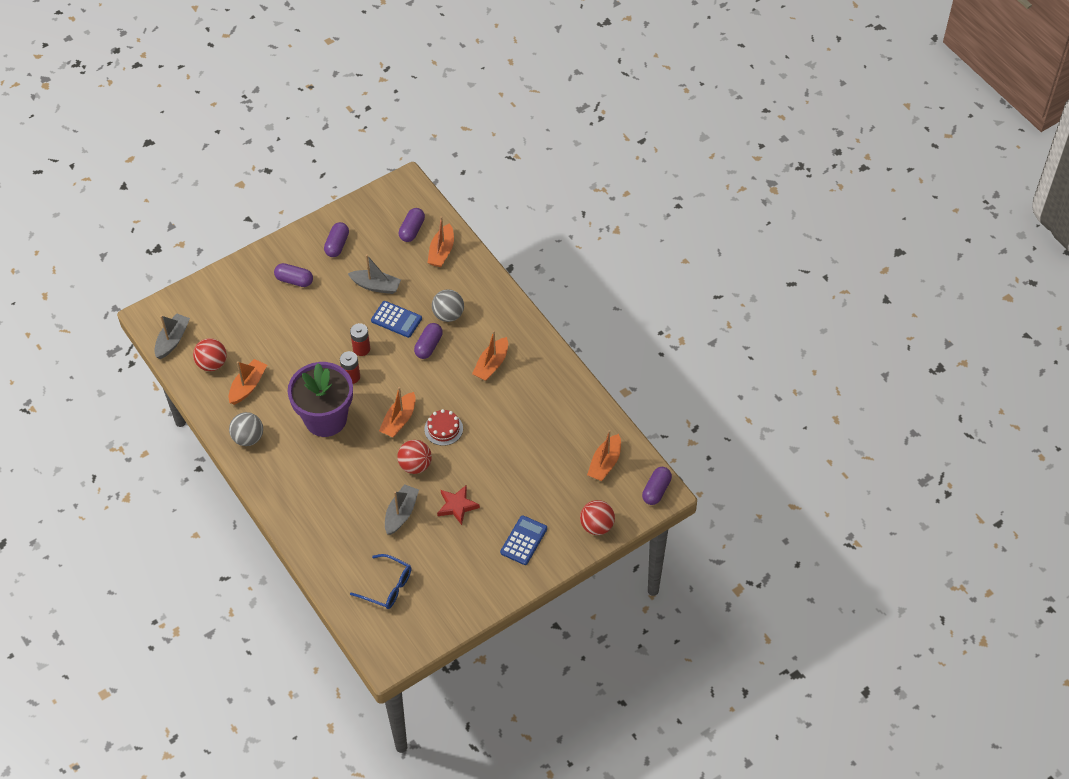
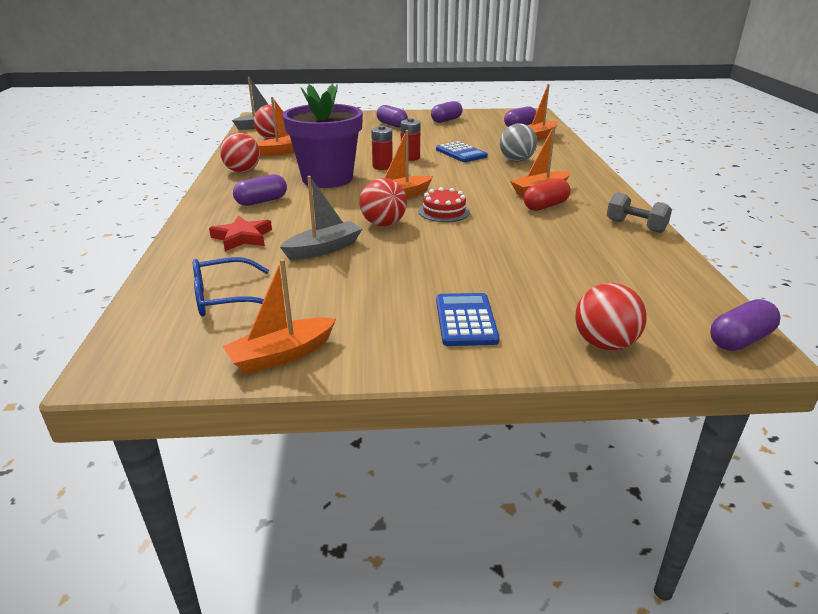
camera: 30 degrees right, 25 degrees down
(248, 438) = (242, 171): grey ball -> red ball
(376, 286) = (459, 138): grey boat -> none
(387, 587) = (225, 298): blue glasses -> blue glasses turned 105 degrees clockwise
(428, 346) = (479, 169): purple capsule -> purple capsule (261, 201)
(457, 506) = (400, 263): red star -> red star (242, 237)
(506, 387) = (545, 206): none -> red capsule
(523, 540) = (465, 320): blue calculator -> blue calculator turned 60 degrees counterclockwise
(573, 390) = (635, 226): none -> grey dumbbell
(605, 463) = (653, 289): orange boat -> orange boat (282, 355)

